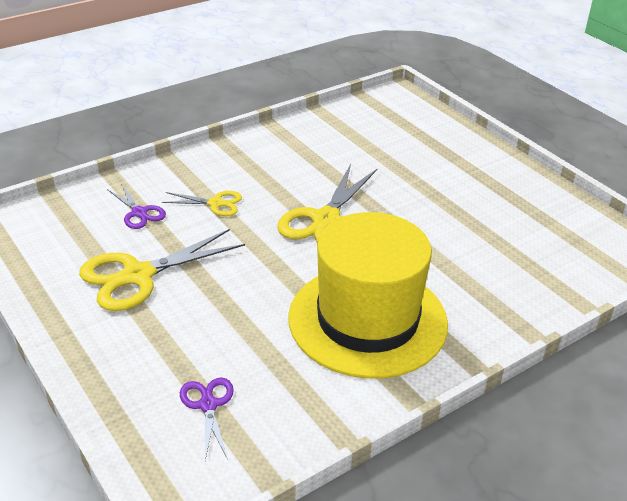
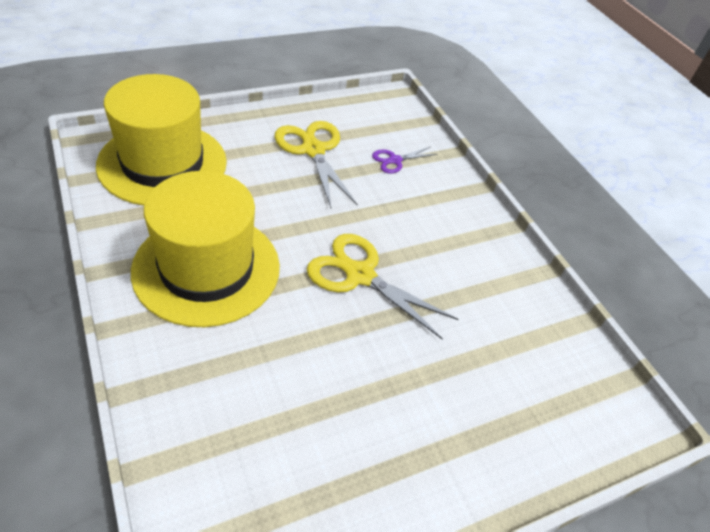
camera: 95 degrees right, 10 degrees up
(208, 405) = (162, 163): purple scissors -> yellow hat
(216, 203) = (401, 205): yellow scissors -> none

